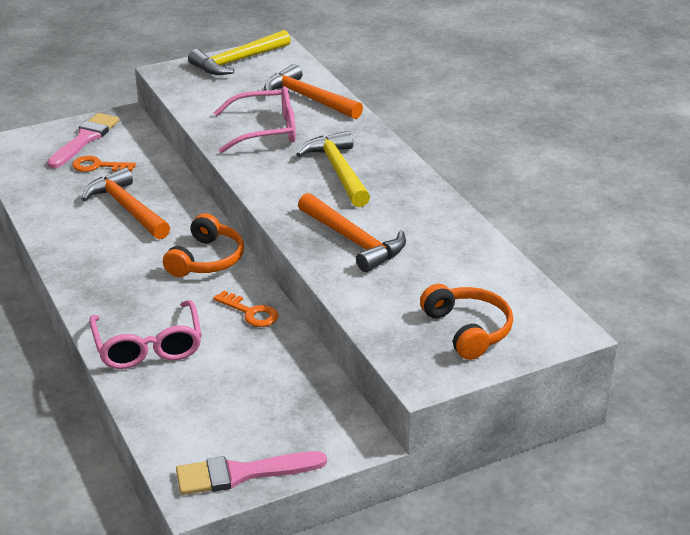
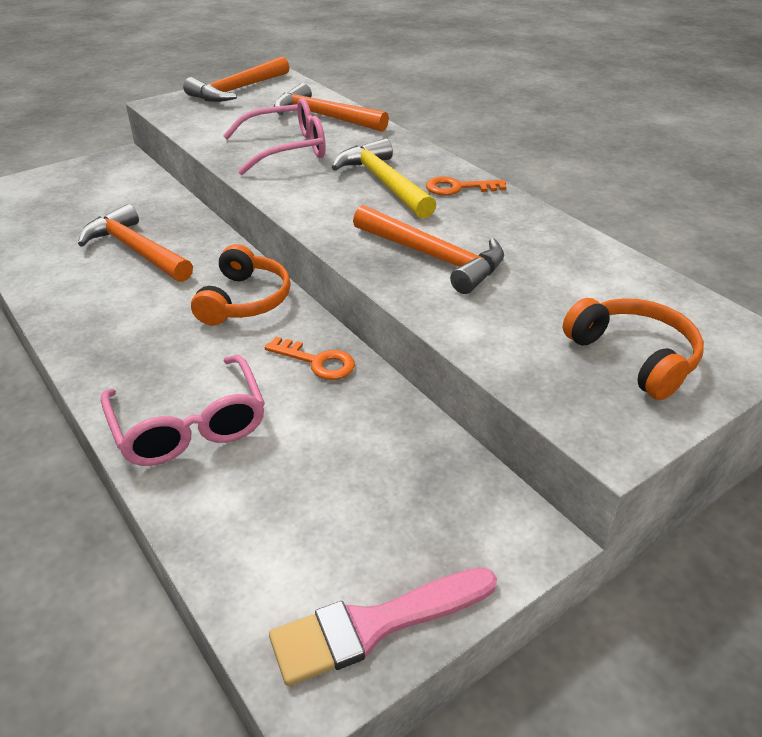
camera: 10 degrees left, 5 degrees up
(85, 139) = (78, 182): pink brush -> none
(98, 166) = (96, 208): orange key -> orange key (458, 188)
(237, 61) = (237, 90): yellow hammer -> orange hammer

